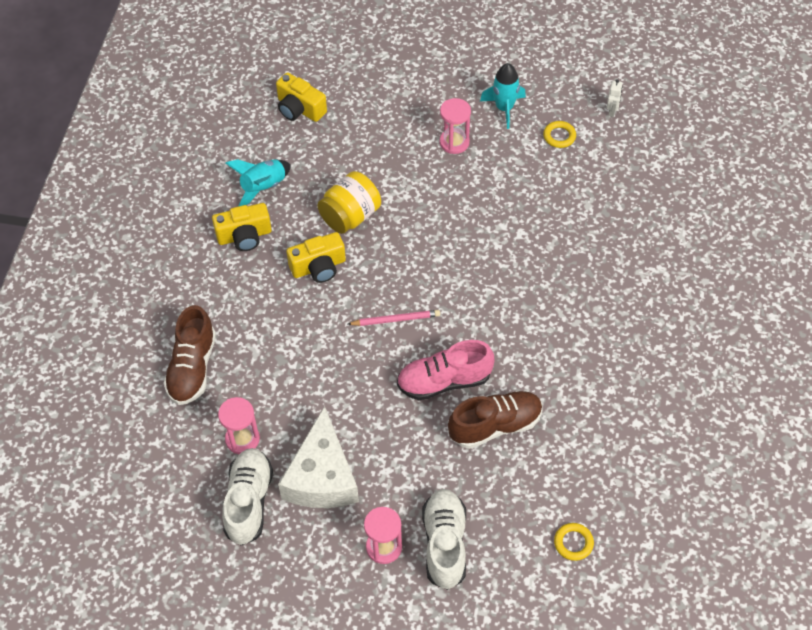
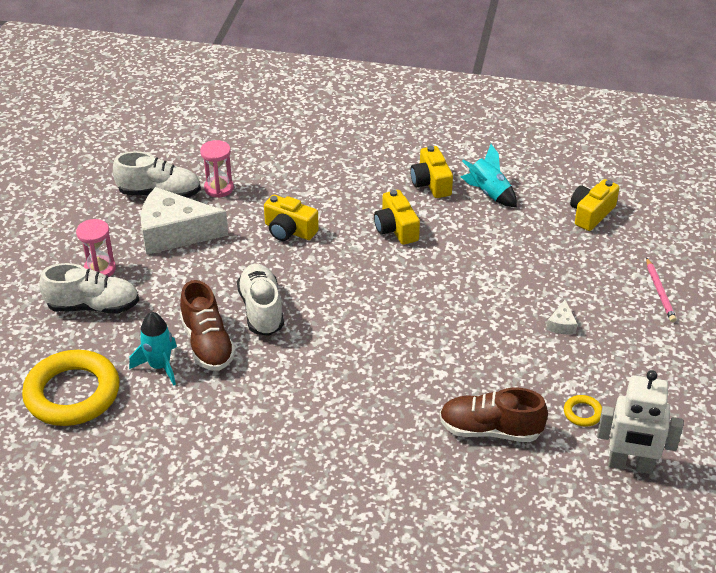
camera: 90 degrees right, 15 degrees down
(192, 368) = (292, 159): brown shoe -> brown shoe (490, 430)
(320, 363) = (289, 230): none -> yellow camera
(350, 216) = (457, 249): yellow jar -> none
(395, 319) = (334, 278): pink pencil -> pink pencil (659, 292)
(444, 381) = (261, 310): pink shoe -> white shoe
(454, 142) = (561, 324): pink hourglass -> white cheese
(504, 108) = (618, 367): turquoise rocket -> turquoise rocket (160, 366)
(573, 543) = (72, 393): yellow ring -> yellow ring, size x2.48
(612, 111) = (630, 465): white robot -> white robot, size x2.35

